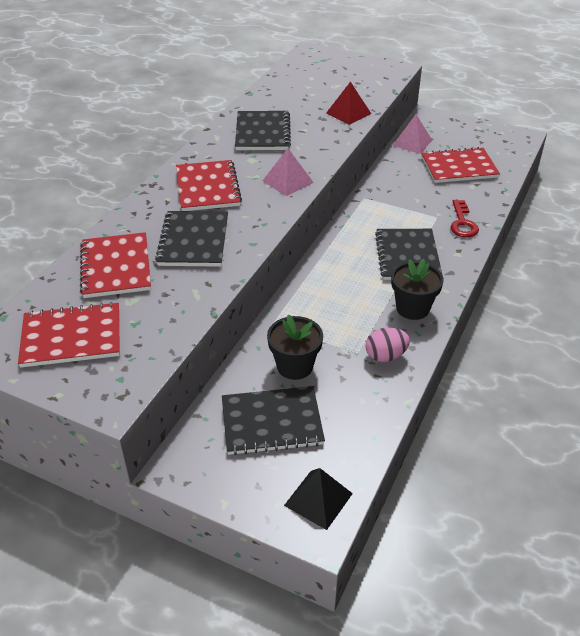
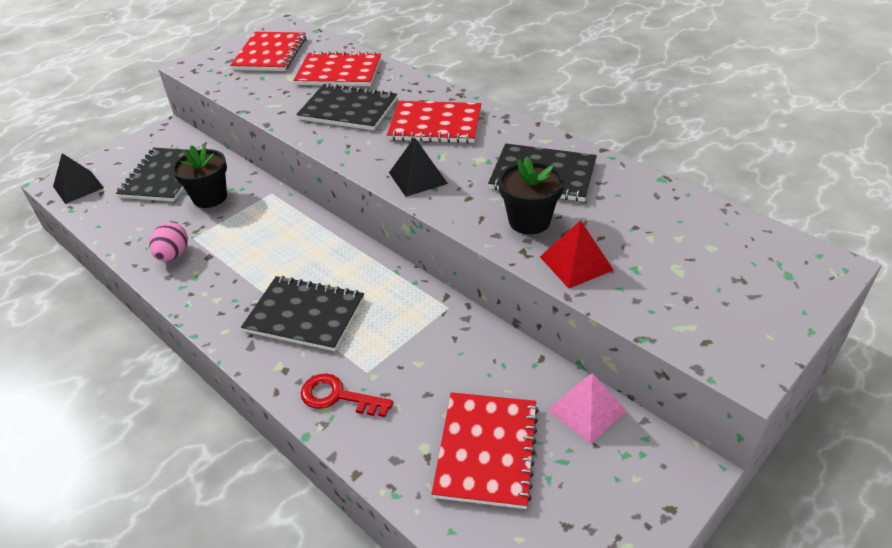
camera: 110 degrees right, 0 degrees up
(287, 181) = (418, 178): pink pyramid -> black pyramid
(412, 308) = (218, 293): black flower pot -> black flower pot (529, 221)

